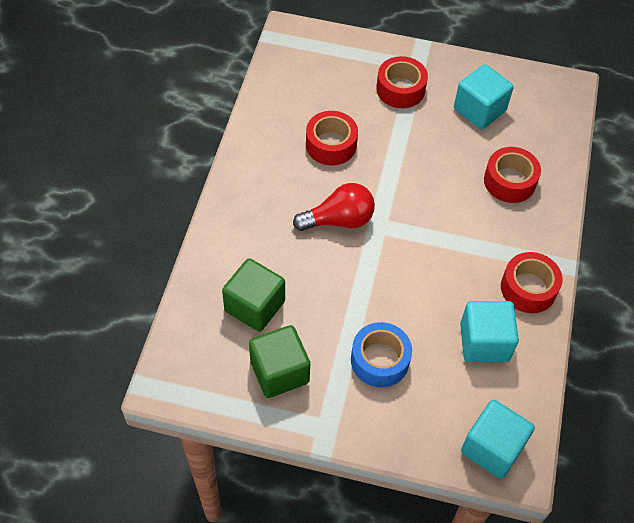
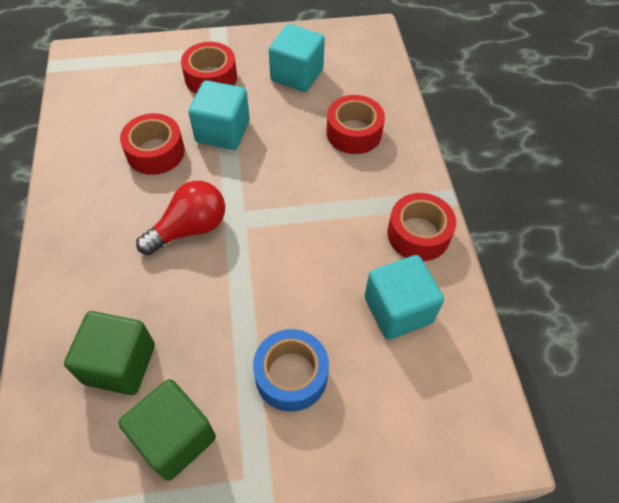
camera: 20 degrees left, 0 degrees up
(492, 448) = (459, 434): turquoise cube -> turquoise cube (223, 131)

